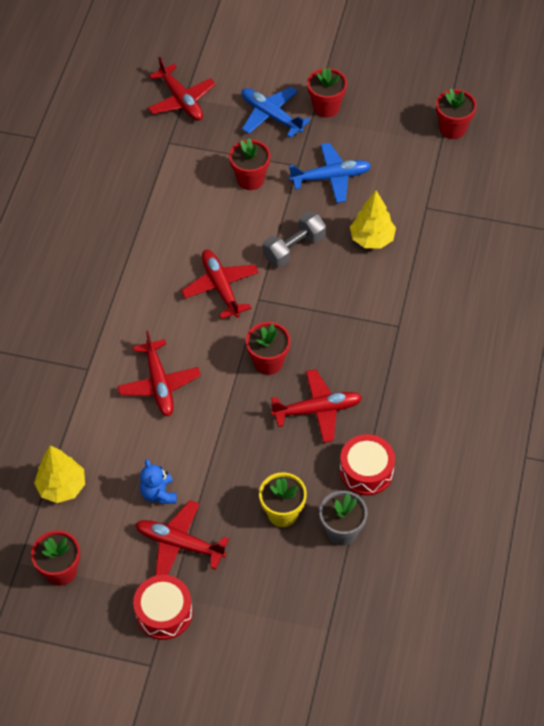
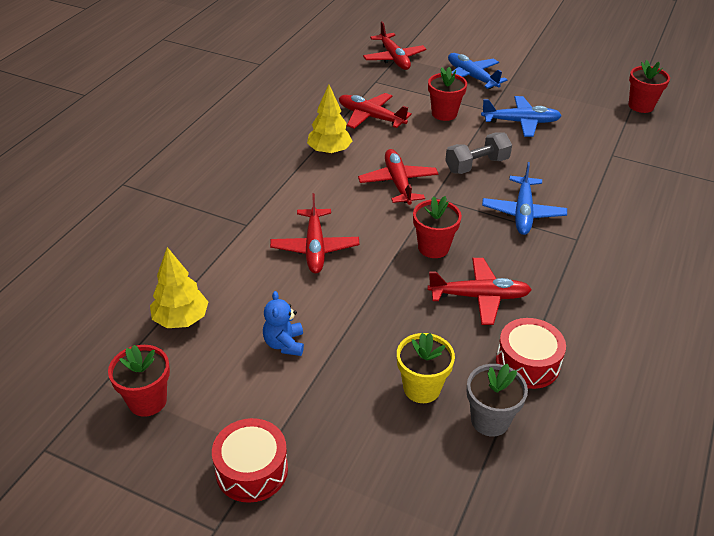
camera: 10 degrees right, 15 degrees down
(180, 544) = (293, 398): red plane -> red plane (371, 117)
(326, 107) = (523, 78): red flower pot -> none
(346, 302) = (523, 212): none -> blue plane
(372, 239) = (555, 169): yellow tree -> yellow tree (329, 151)

